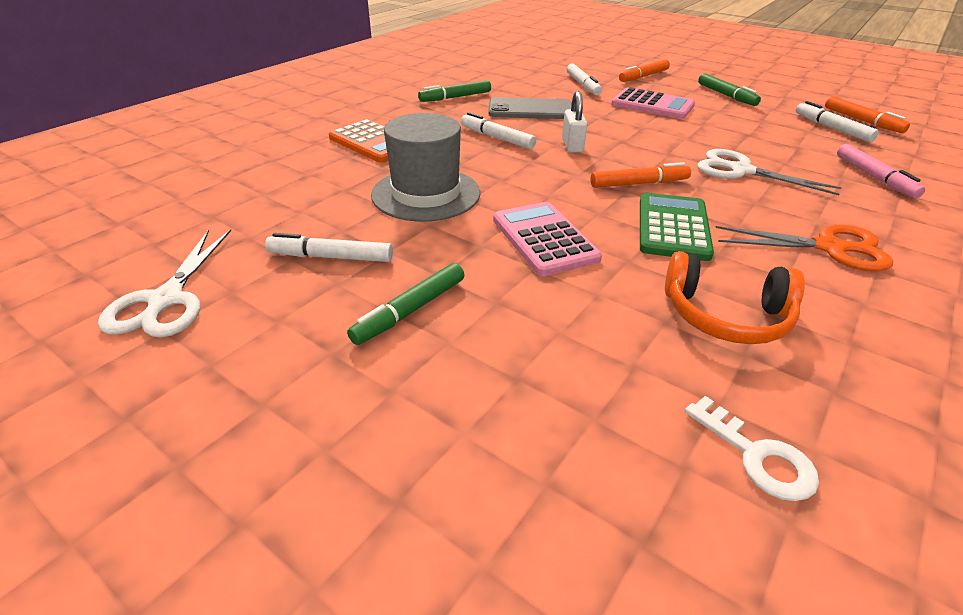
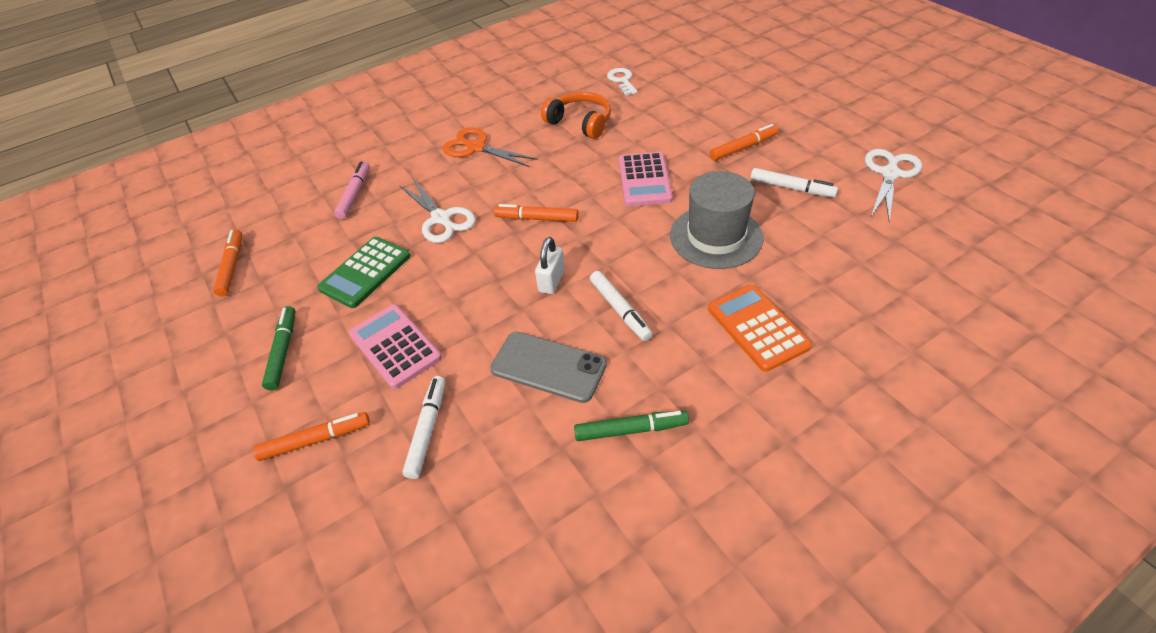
camera: 155 degrees left, 10 degrees up
(410, 311) = (743, 148): green marker -> orange marker
(673, 227) = (552, 175): green calculator -> green calculator (365, 272)
(832, 128) = (279, 260): white marker -> none

